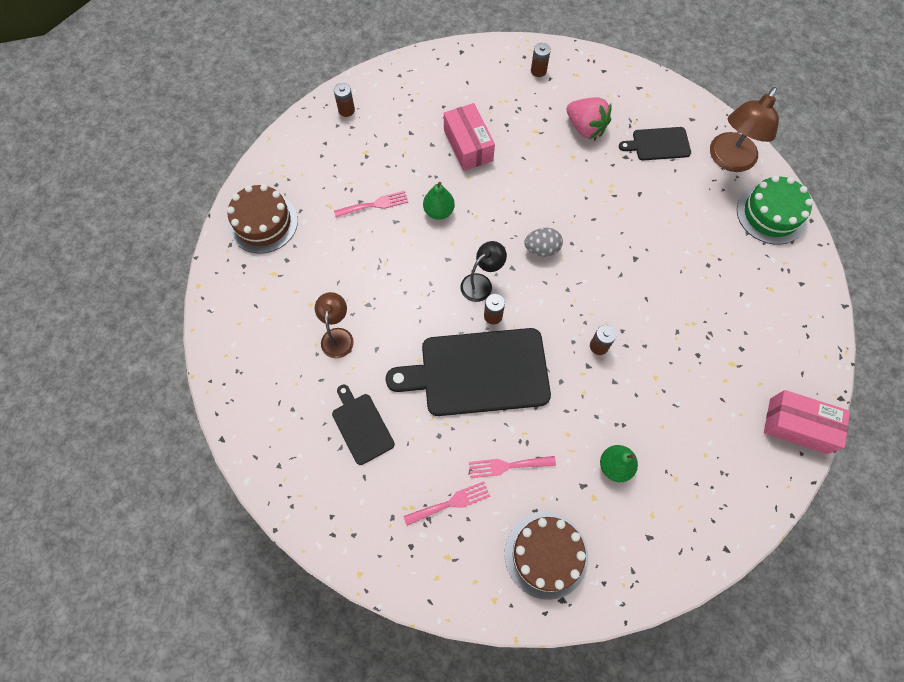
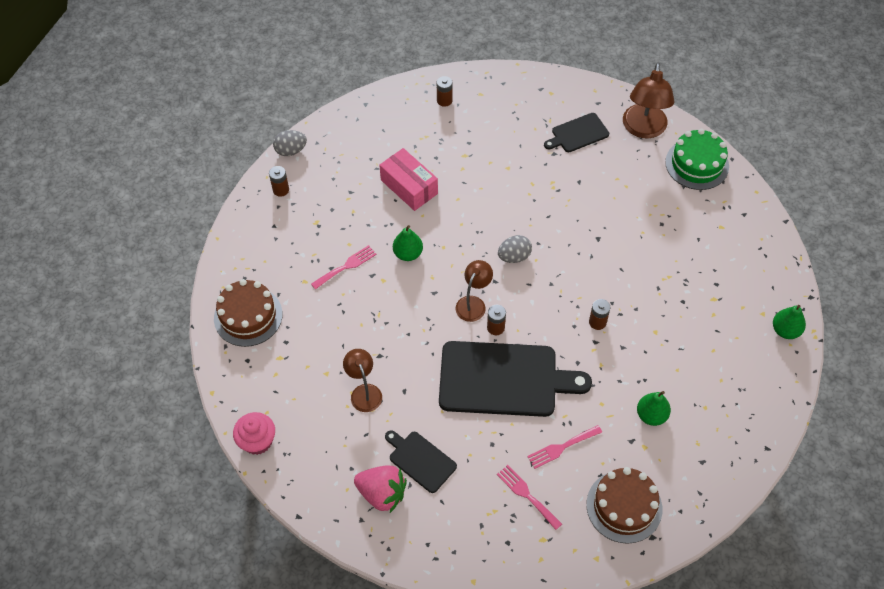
camera: 20 degrees left, 10 degrees down
(217, 349) = (257, 441): none -> pink cupcake
(372, 75) = (291, 151): none -> grey egg
(451, 503) = (526, 495): pink fork -> pink fork turned 90 degrees counterclockwise
(478, 372) = (503, 379): black cutting board -> black cutting board turned 150 degrees counterclockwise
(481, 283) = (473, 303): black lamp -> brown lamp
(585, 128) = (508, 139): pink strawberry -> pink strawberry (382, 494)
(798, 425) = (785, 330): pink box -> green pear

